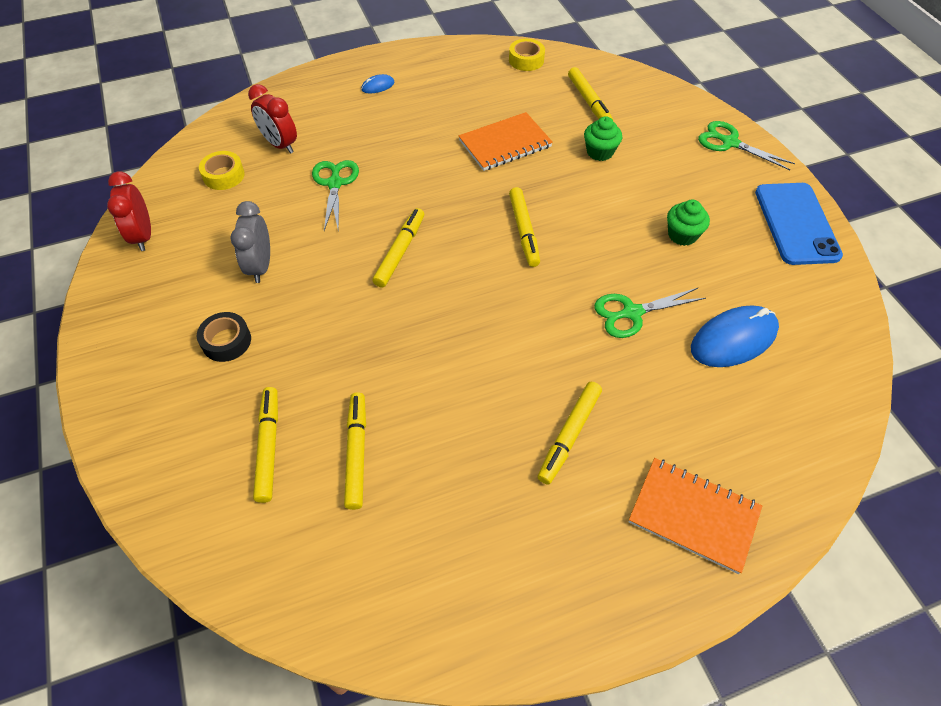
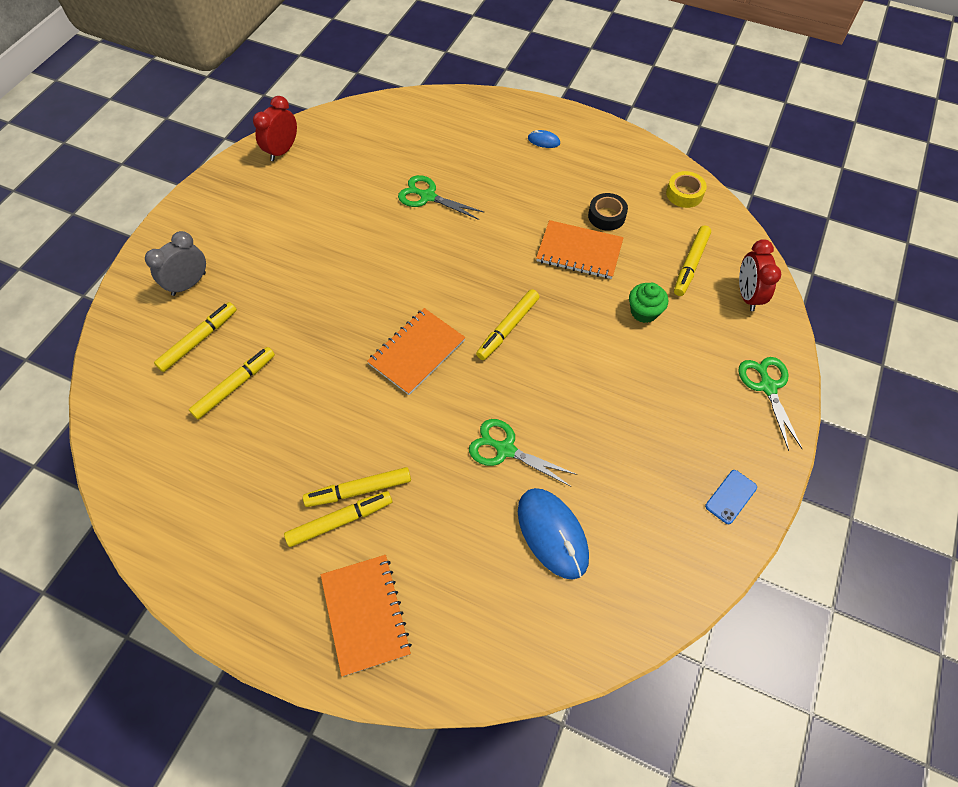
camera: 45 degrees right, 5 degrees up
(224, 175) = (370, 141): yellow tape -> none
(226, 341) = (250, 256): black tape -> black tape (606, 216)
(260, 266) = (320, 221): grey clock -> grey clock (189, 284)
(280, 145) = (427, 142): red clock -> red clock (747, 295)
(335, 184) = (428, 197): green scissors -> green scissors turned 105 degrees counterclockwise
(400, 252) = (410, 277): yellow marker -> yellow marker (340, 521)
(478, 300) = (416, 352): none -> orange notebook
(682, 235) = (621, 426): green cupcake -> none
(733, 339) = (552, 533): blue mouse -> blue mouse turned 45 degrees clockwise
(796, 223) = (731, 496): blue phone -> blue phone, size x0.47

